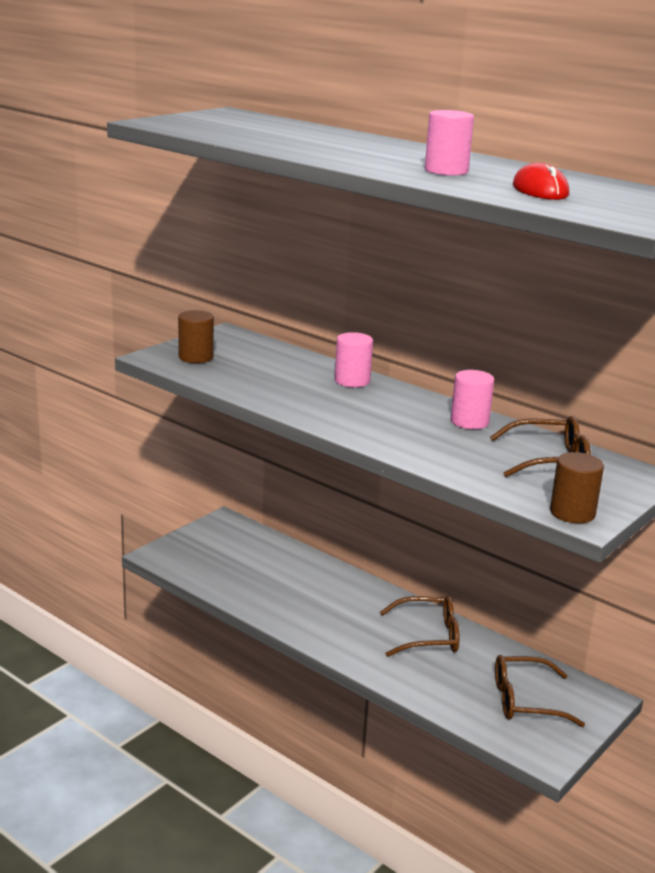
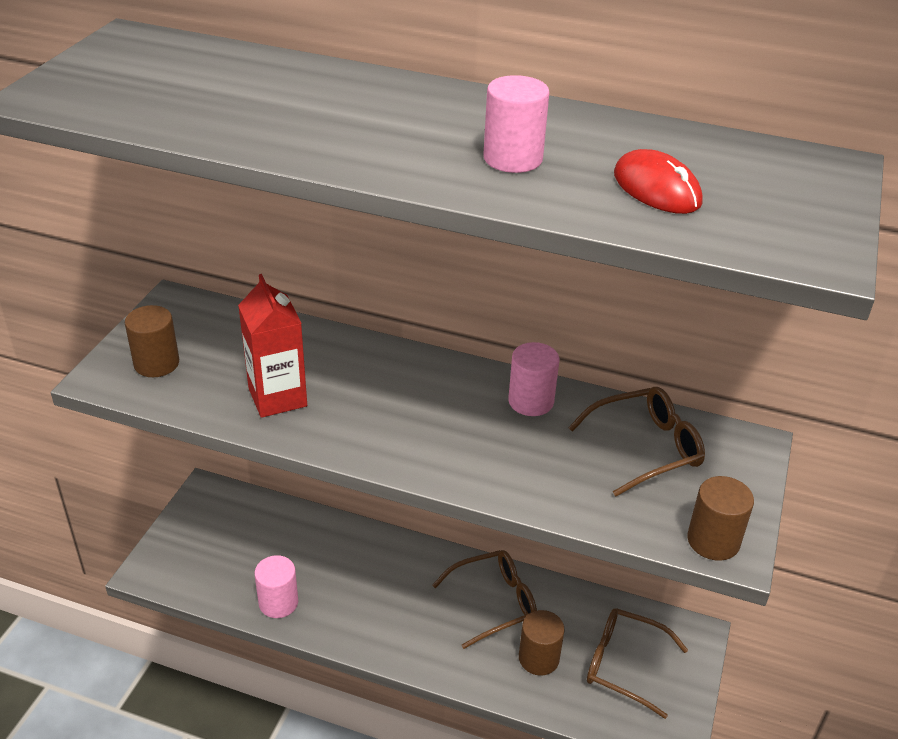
camera: 20 degrees left, 15 degrees up
(272, 386) = (277, 397): none -> red carton
(352, 381) = (366, 359): pink cylinder -> pink cylinder (278, 602)
(449, 678) = (538, 658): none -> brown cylinder
(525, 701) = (623, 665): brown glasses -> brown glasses turned 45 degrees clockwise

